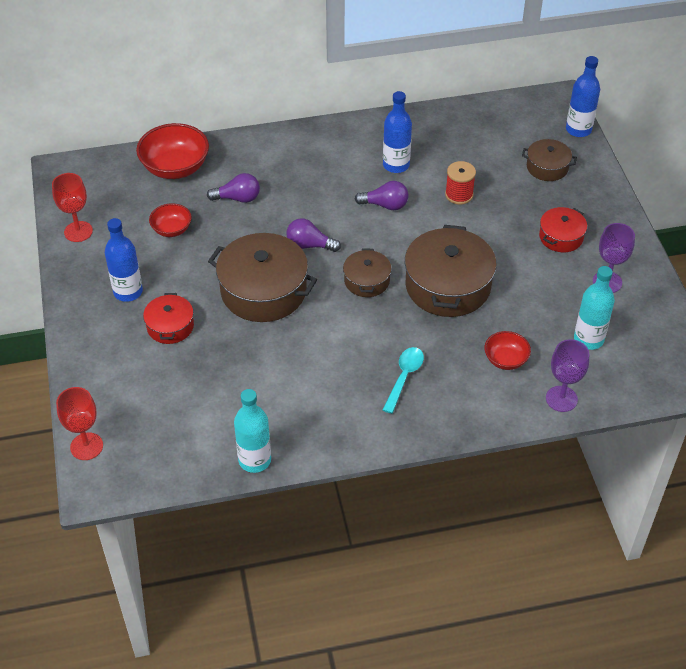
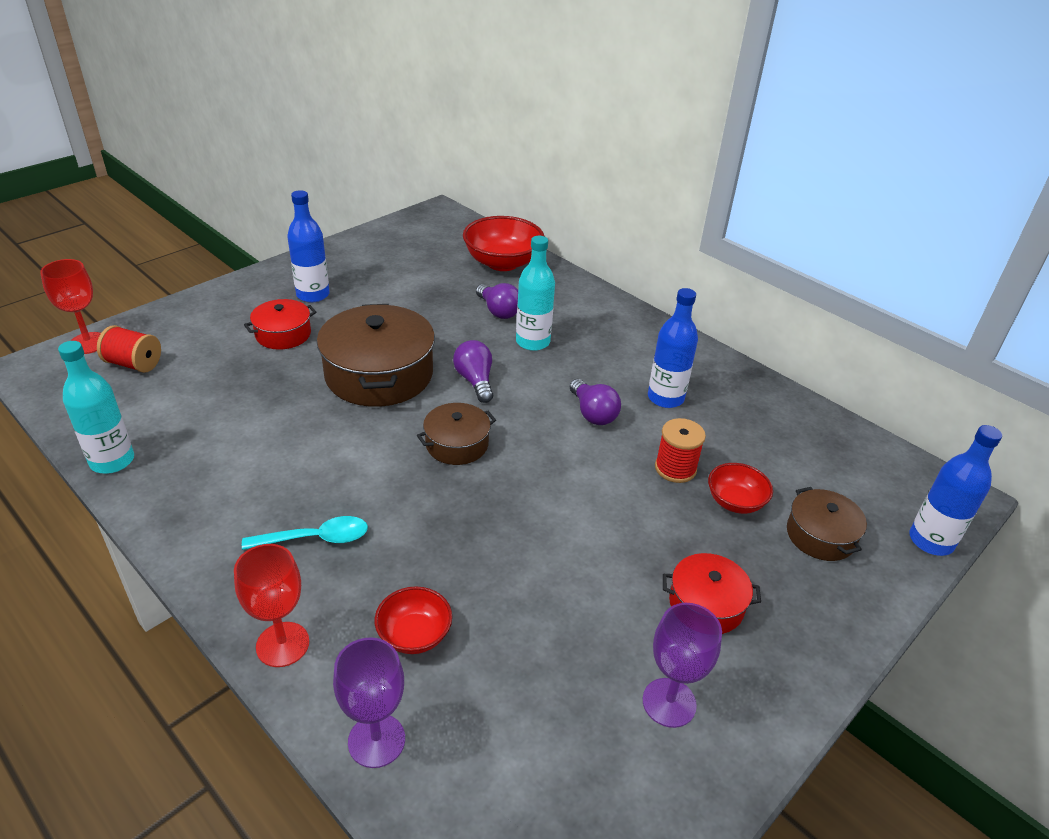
camera: 55 degrees right, 10 degrees down
(78, 231) = (370, 244): red goblet -> red goblet (282, 644)
(140, 424) = (134, 364): none -> red spool
(172, 229) = (417, 289): red bowl -> red bowl (735, 502)
(448, 286) = (507, 519): brown pot -> none
(588, 339) = (528, 727): turquoise bottle -> turquoise bottle (532, 342)

